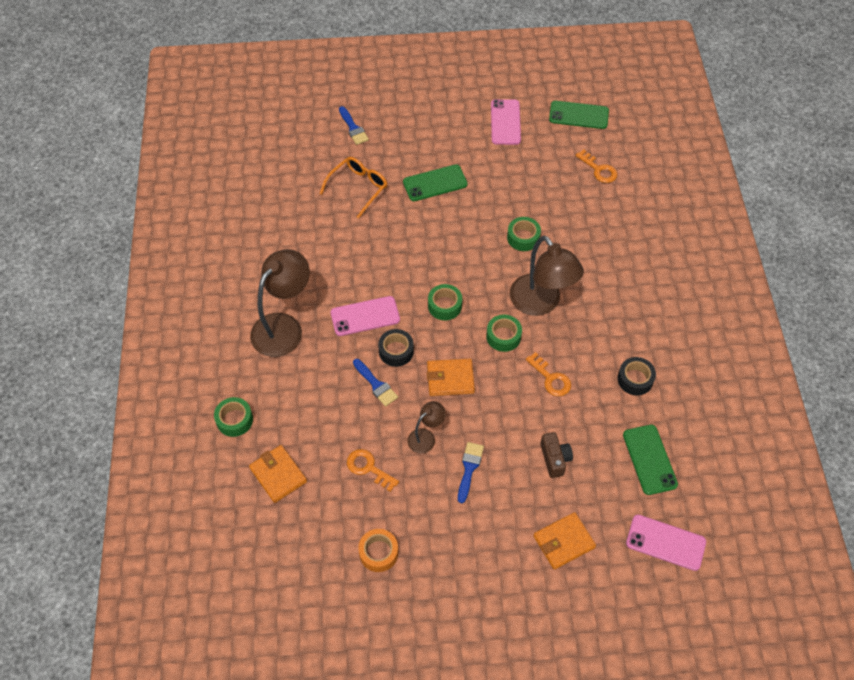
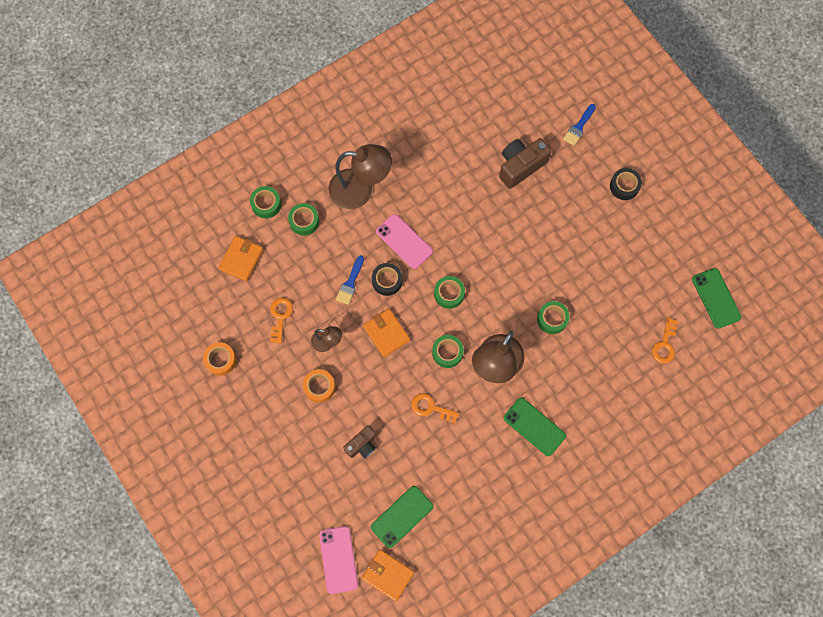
camera: 60 degrees right, 15 degrees up
(280, 393) = (304, 221): none -> green tape
(358, 188) = (520, 166): orange glasses -> brown camera
(435, 183) = (563, 221): green phone -> green phone (534, 426)
(469, 468) = (319, 387): blue brush -> orange tape
(505, 122) = (666, 242): pink phone -> none
(551, 378) = (430, 408): orange key -> orange key turned 90 degrees clockwise
(564, 542) = (298, 484): orange wallet -> orange wallet (388, 575)
(635, 379) = (468, 473): black tape -> black tape (624, 186)

